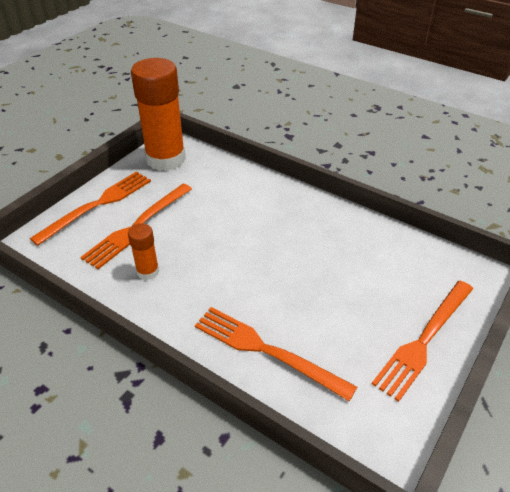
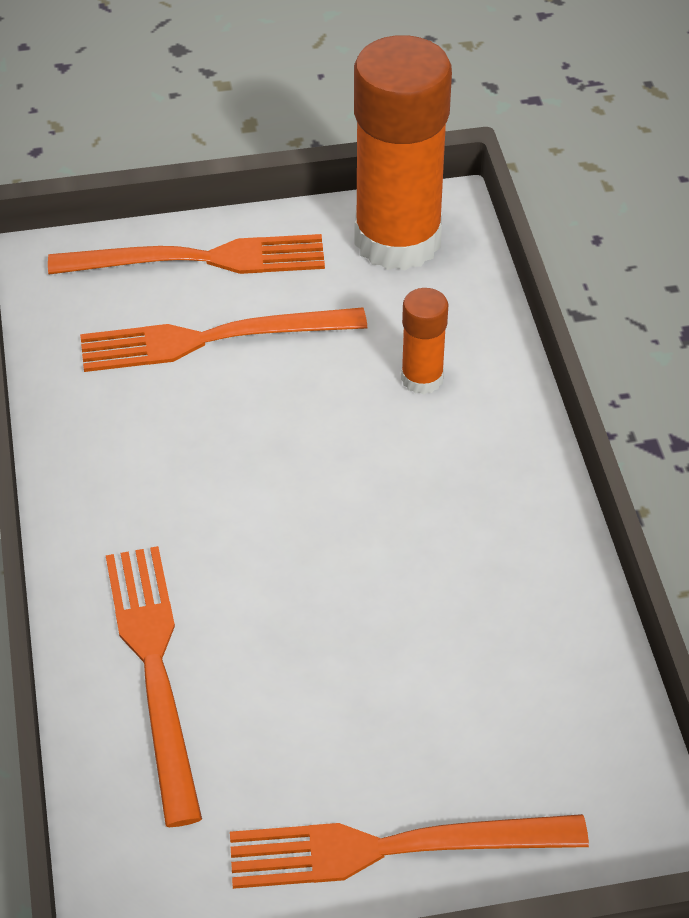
camera: 45 degrees right, 5 degrees up
(148, 271) = (142, 426): orange glue stick -> orange glue stick (422, 378)

